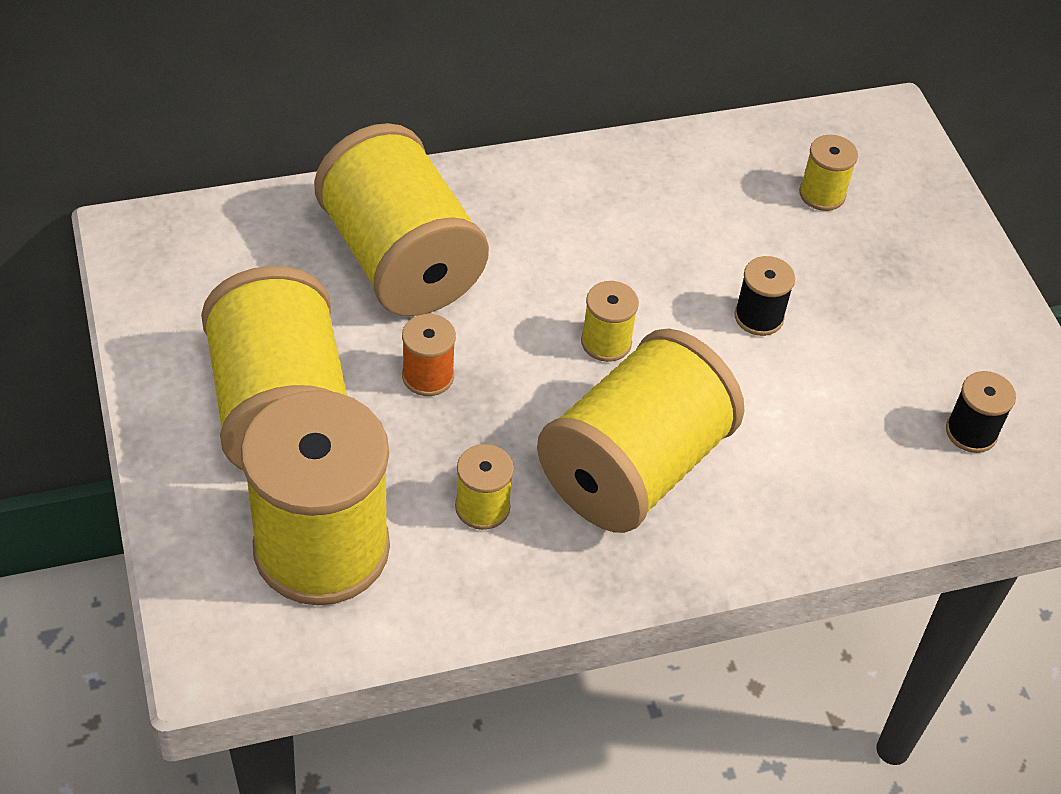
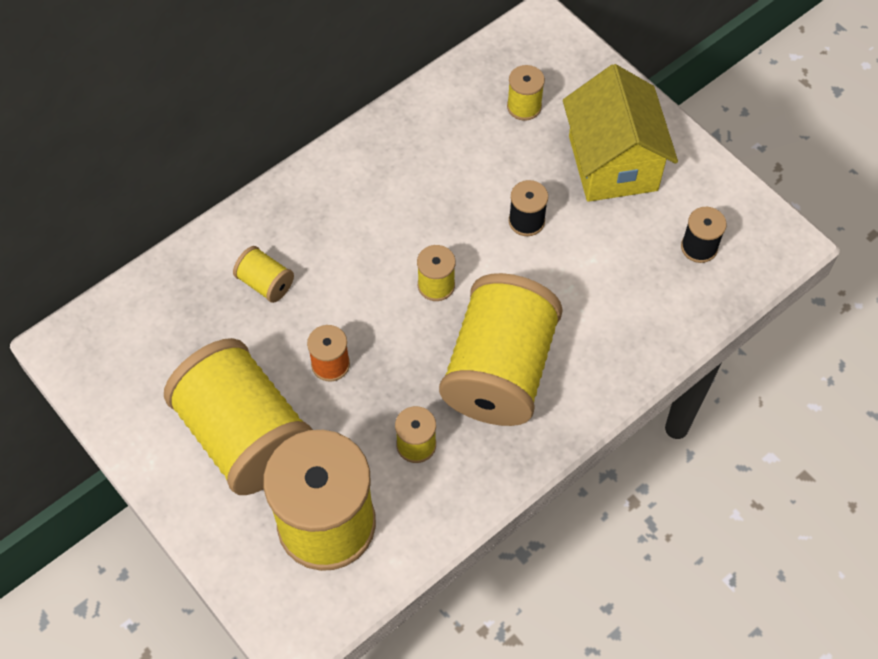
camera: 20 degrees left, 10 degrees up
(400, 260) = (265, 283): yellow spool -> yellow spool, size x0.42
(904, 296) = (613, 163): none -> yellow house

